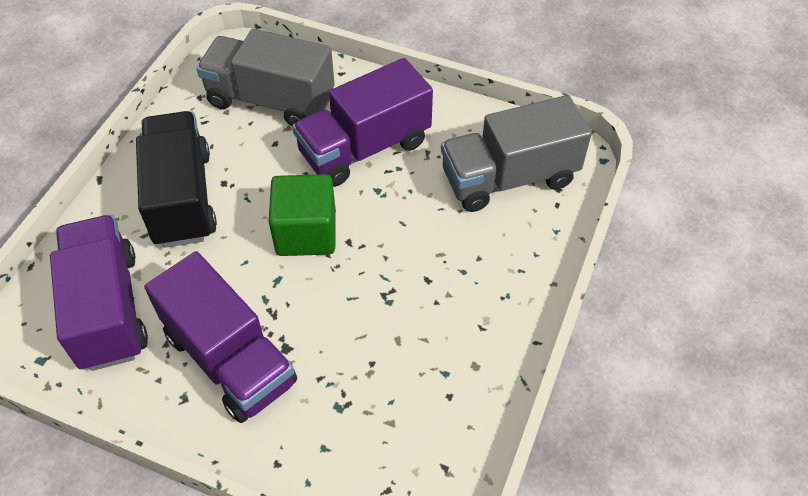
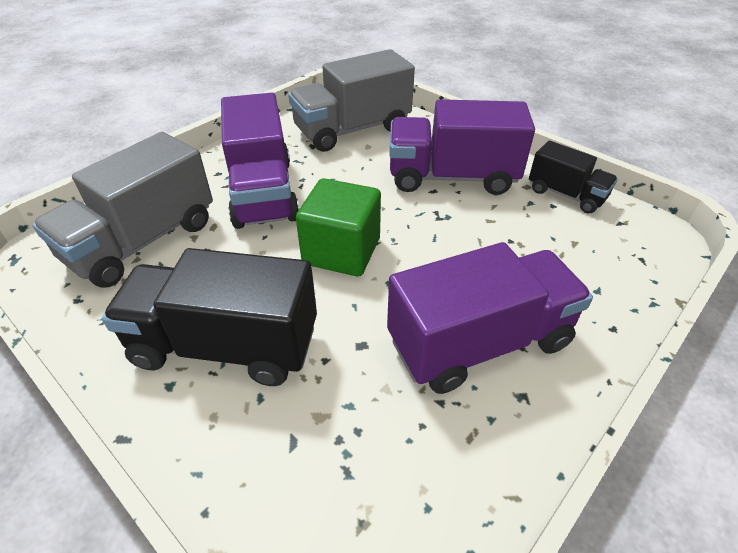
camera: 70 degrees left, 10 degrees down
(108, 309) = (362, 462): purple truck -> purple truck (452, 177)
(476, 407) = (566, 194): none -> black truck
(509, 178) = (352, 130): grey truck -> grey truck turned 60 degrees clockwise

